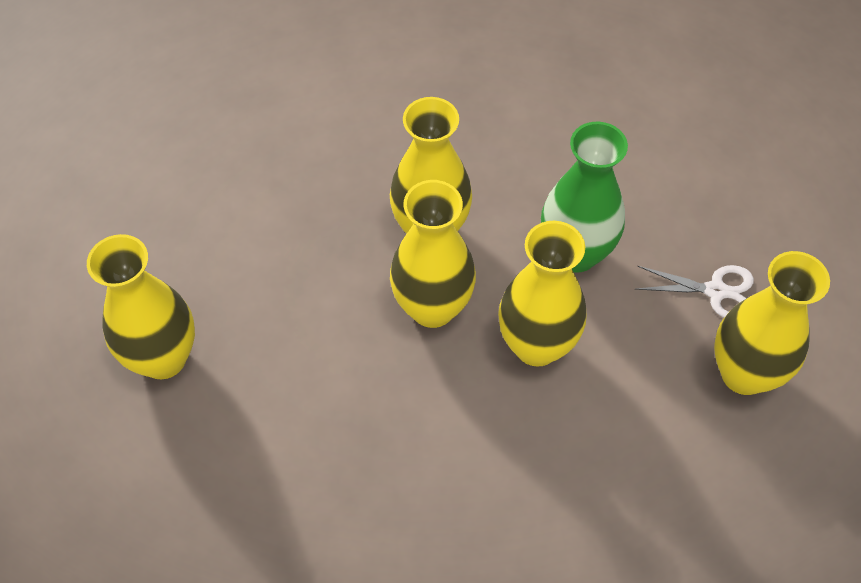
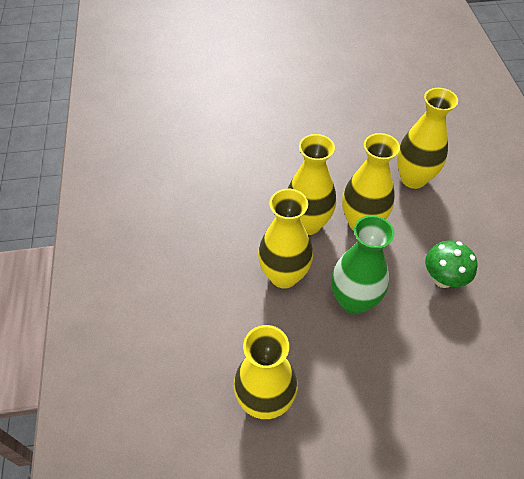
camera: 90 degrees right, 5 degrees down
(163, 358) = (272, 116): yellow vase -> yellow vase (413, 179)
(531, 141) = (443, 279): none -> green mushroom
(715, 291) = (331, 389): white scissors -> none

